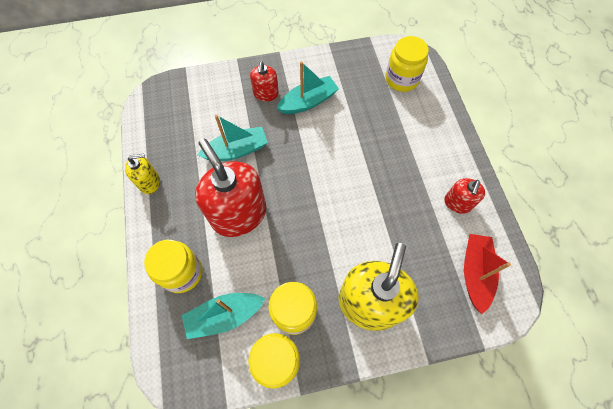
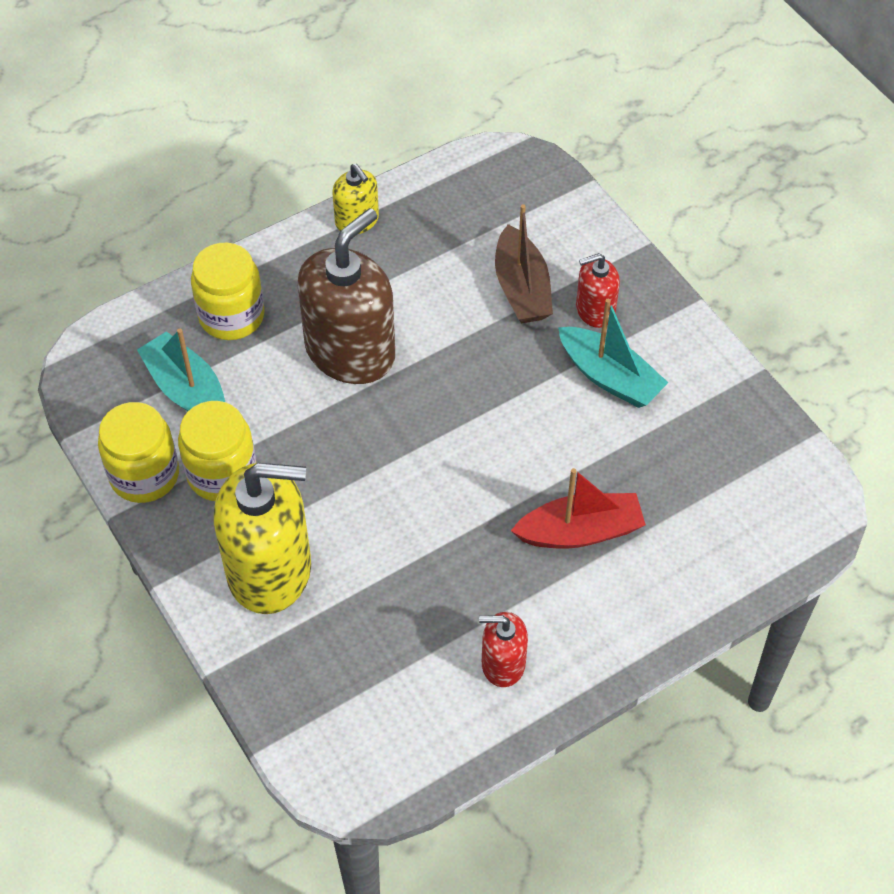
camera: 70 degrees right, 10 degrees down
(236, 150) = (462, 308): turquoise boat -> none
(237, 119) = (522, 288): none -> brown boat
(239, 214) = (350, 351): red soap dispenser -> brown soap dispenser
(401, 79) = (739, 512): yellow jar -> none
(475, 273) = (377, 716): red boat -> red boat (580, 531)

